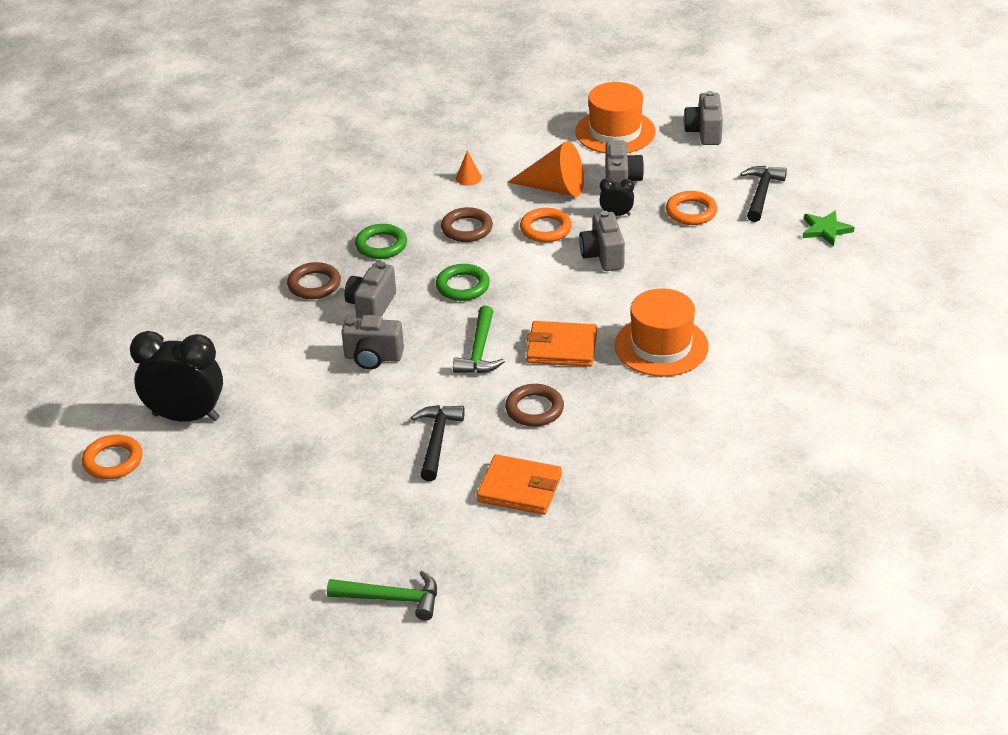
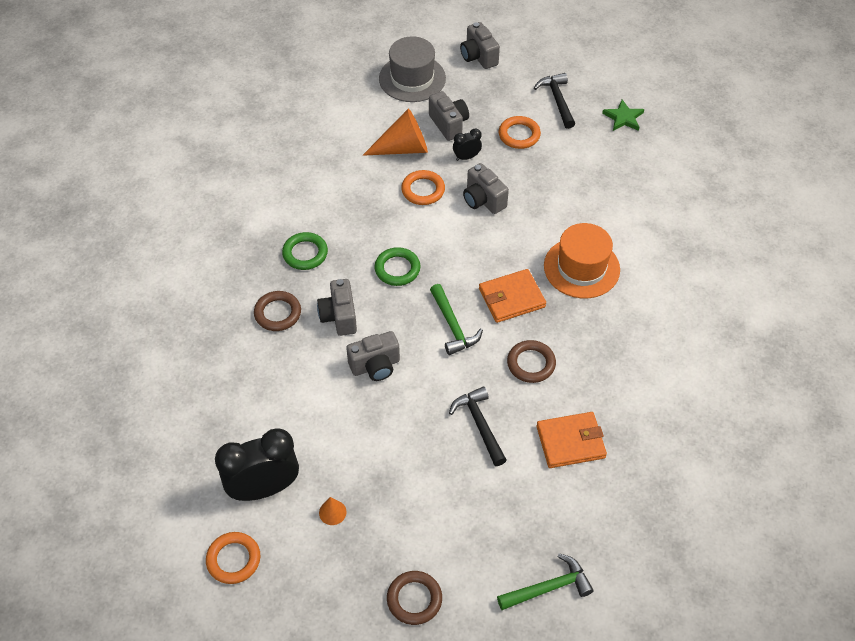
camera: 30 degrees left, 15 degrees up
(466, 228) = (362, 212): brown ring -> brown ring (414, 599)
(468, 178) = (329, 162): orange cone -> orange cone (332, 512)
(615, 132) = (412, 78): orange hat -> grey hat

